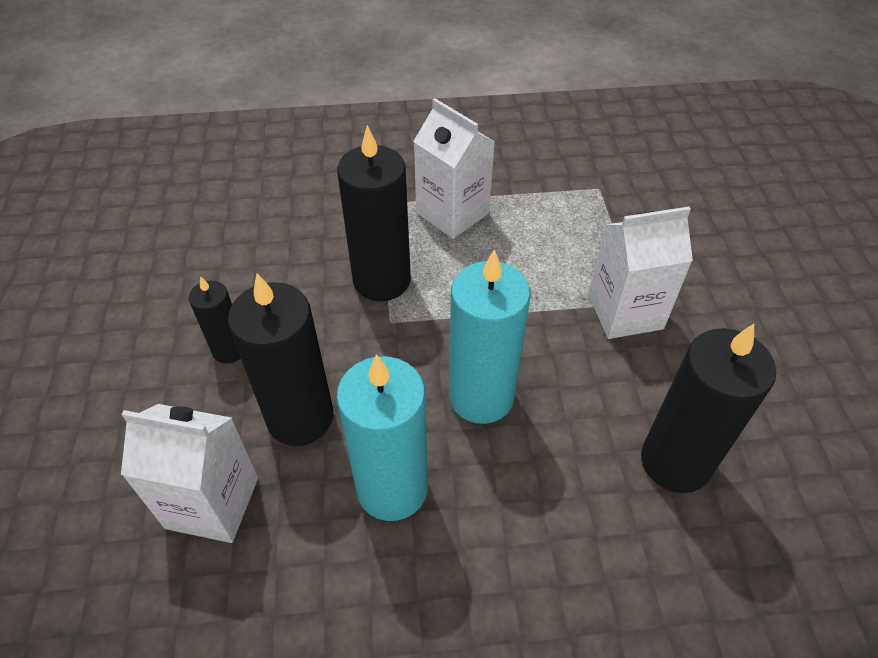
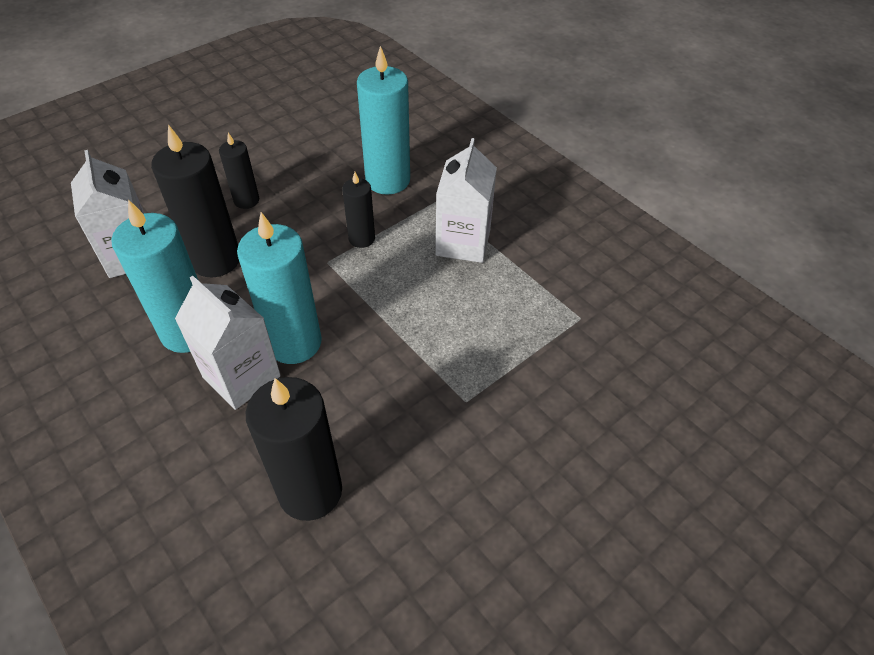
camera: 55 degrees right, 0 degrees up
(317, 223) = (387, 180): none -> turquoise candle
(382, 280) = (361, 238): black candle -> black candle, size x0.55
(625, 312) = (446, 395): white carton -> white carton (241, 376)

